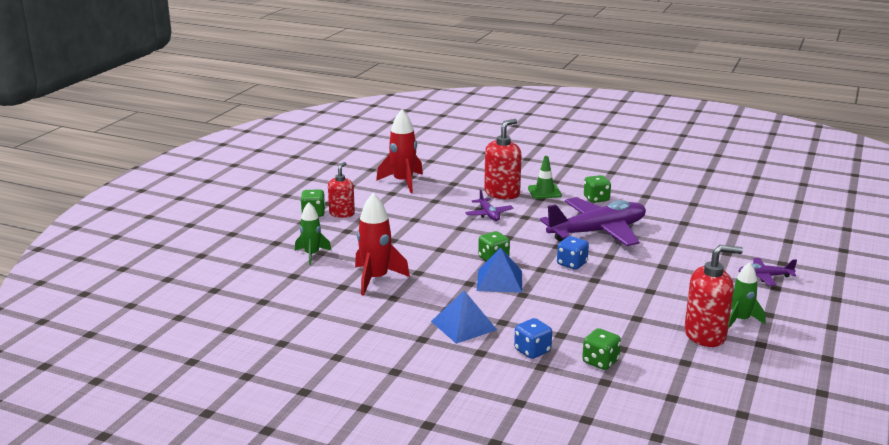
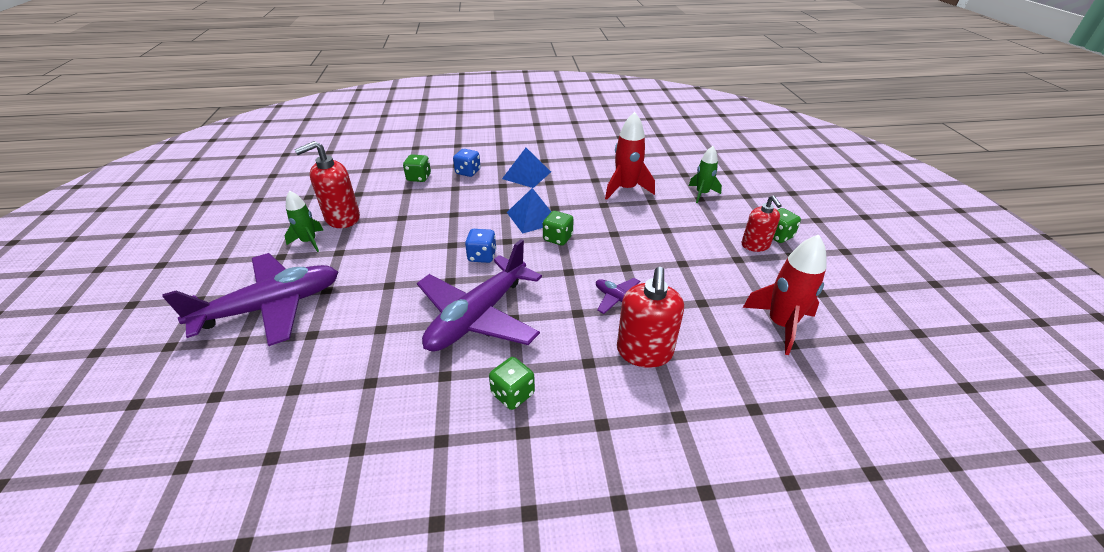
camera: 150 degrees right, 15 degrees up
(544, 192) = (595, 381): green traffic cone -> none
(764, 276) = (271, 307): purple plane -> purple plane, size x2.22

